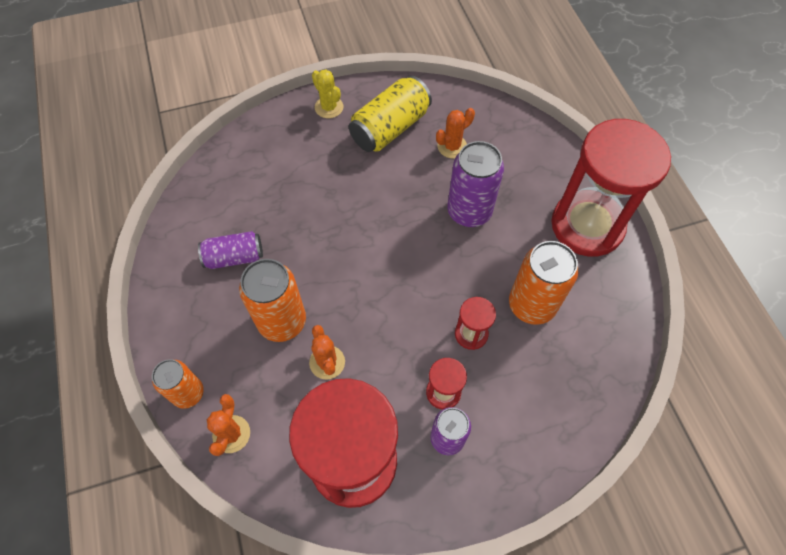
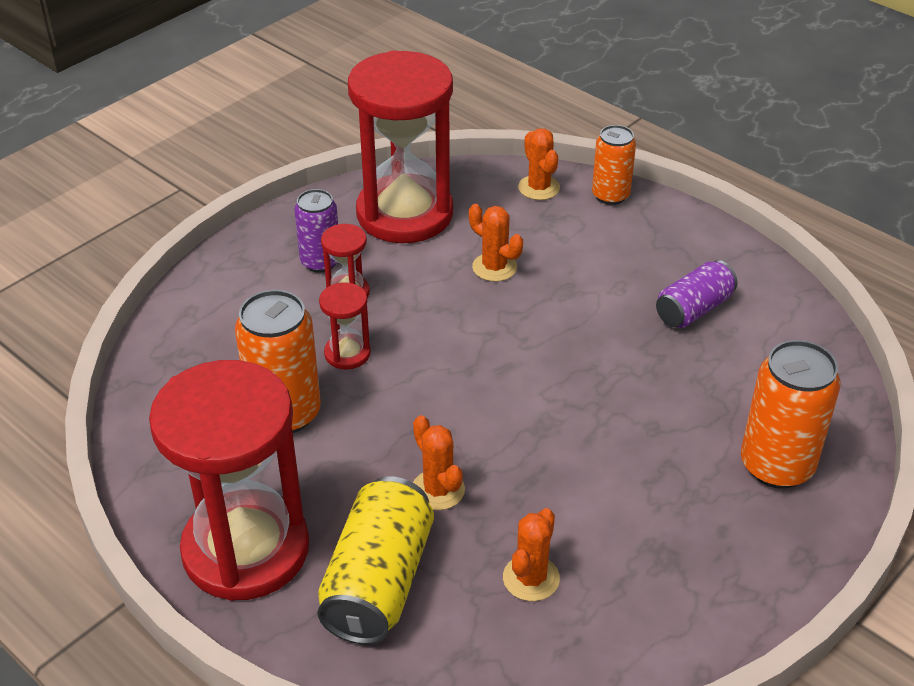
camera: 150 degrees right, 20 degrees down
(282, 321) = (576, 279): orange can -> orange can (776, 466)
(329, 107) = (780, 549): yellow cactus -> none
(390, 128) = (654, 562): yellow can -> yellow can (378, 582)
(469, 211) = (438, 490): purple can -> orange cactus

